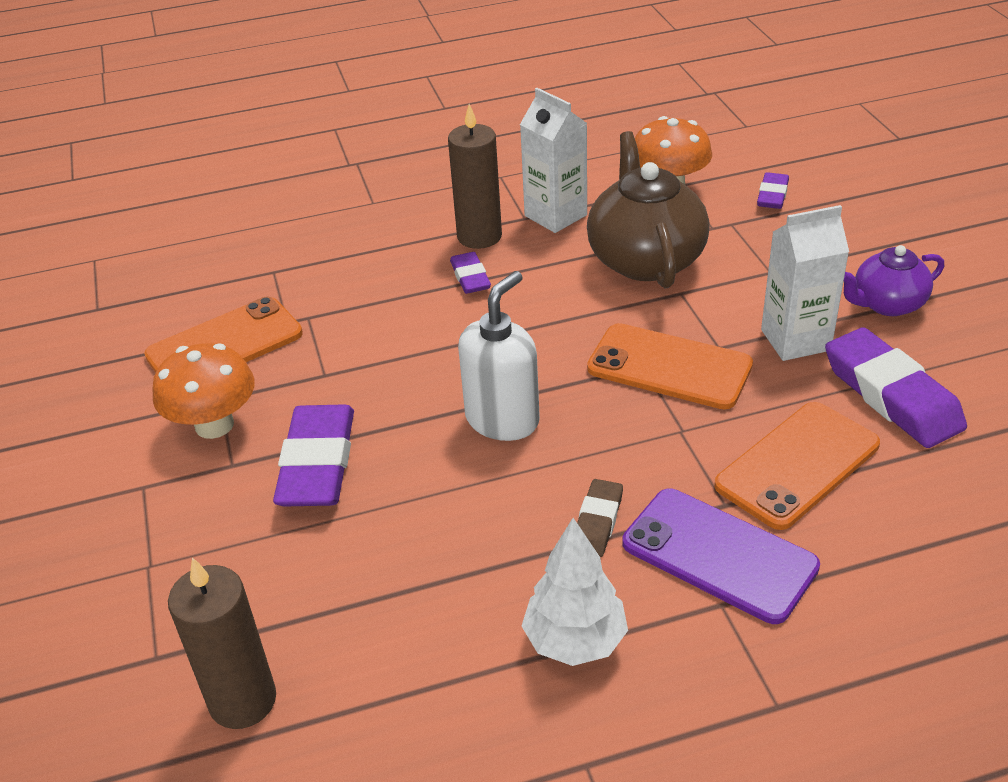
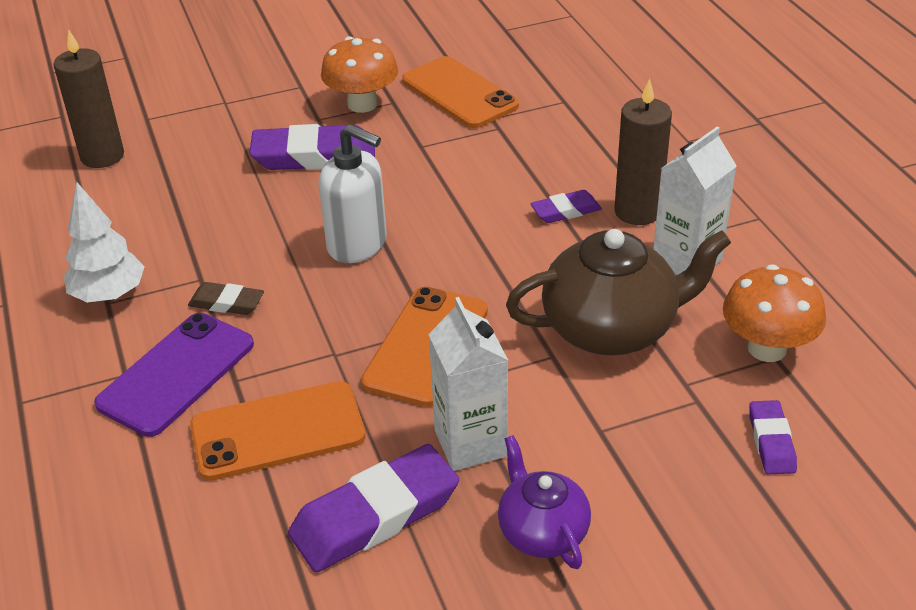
camera: 85 degrees right, 0 degrees up
(772, 195) = (771, 441): purple eraser -> purple eraser turned 75 degrees clockwise
(797, 465) = (278, 431): orange phone -> orange phone turned 60 degrees counterclockwise

